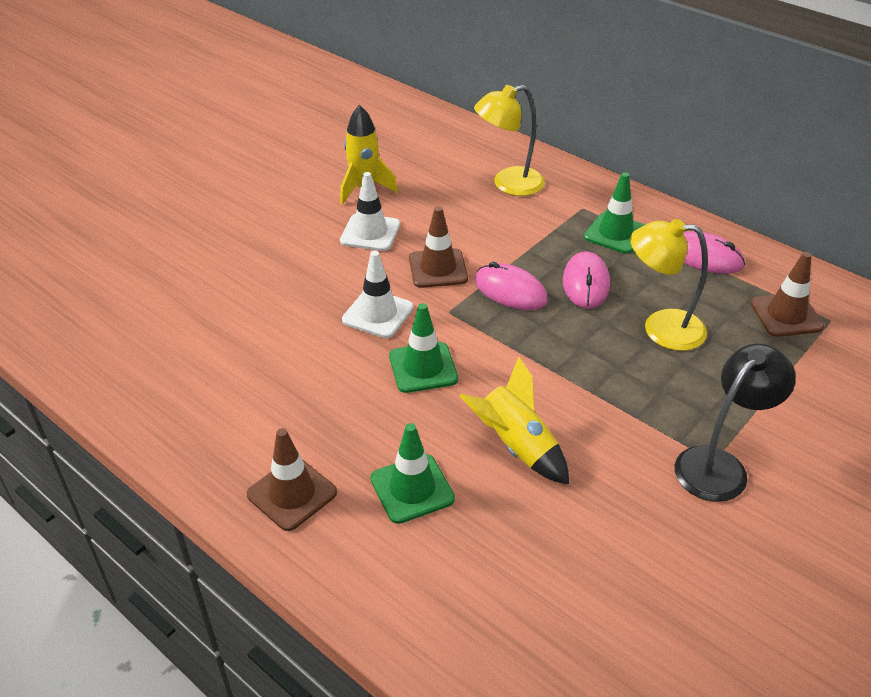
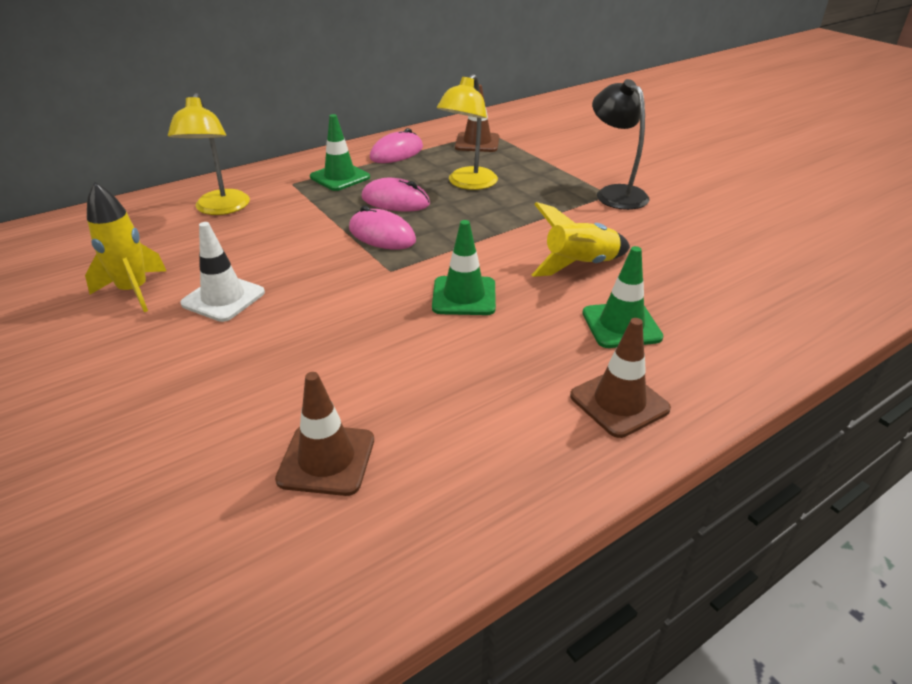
camera: 75 degrees left, 5 degrees down
(378, 314) = (368, 312): white traffic cone -> none
(438, 268) = (321, 266): brown traffic cone -> brown traffic cone (326, 459)
(510, 291) = (382, 235): pink mouse -> pink mouse turned 75 degrees clockwise

